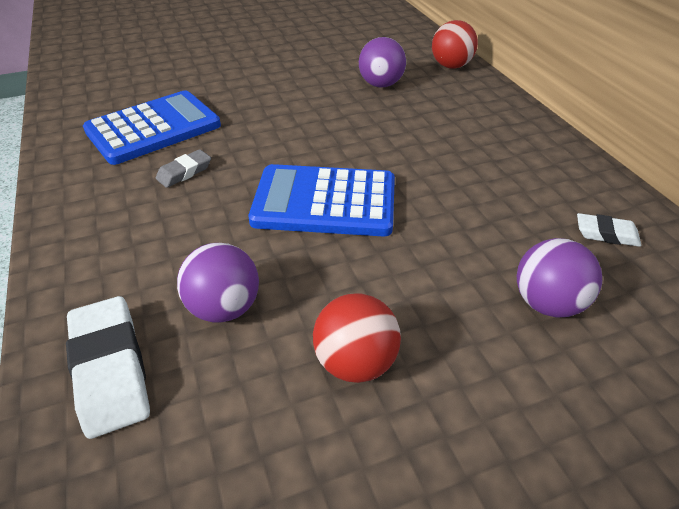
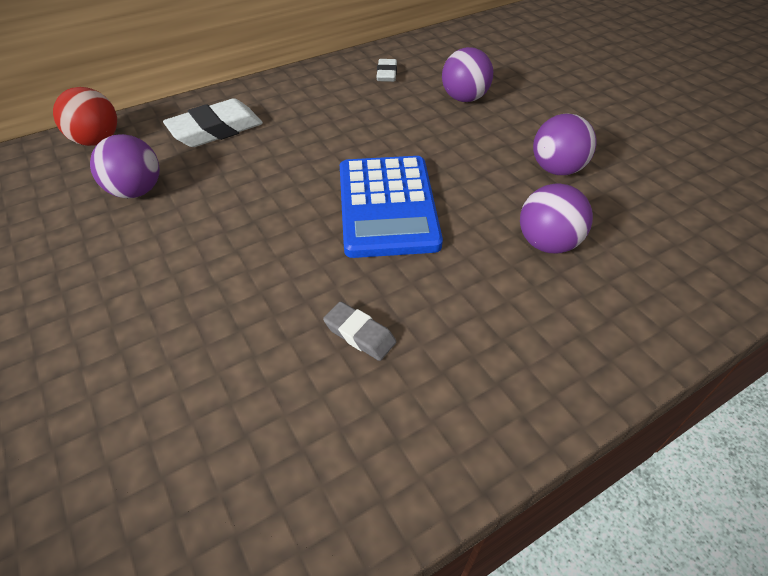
camera: 100 degrees left, 5 degrees up
(110, 369) = (645, 295): white eraser -> white eraser (216, 130)
(153, 128) = (249, 414): blue calculator -> none
(355, 362) = (556, 169): red ball -> purple ball

